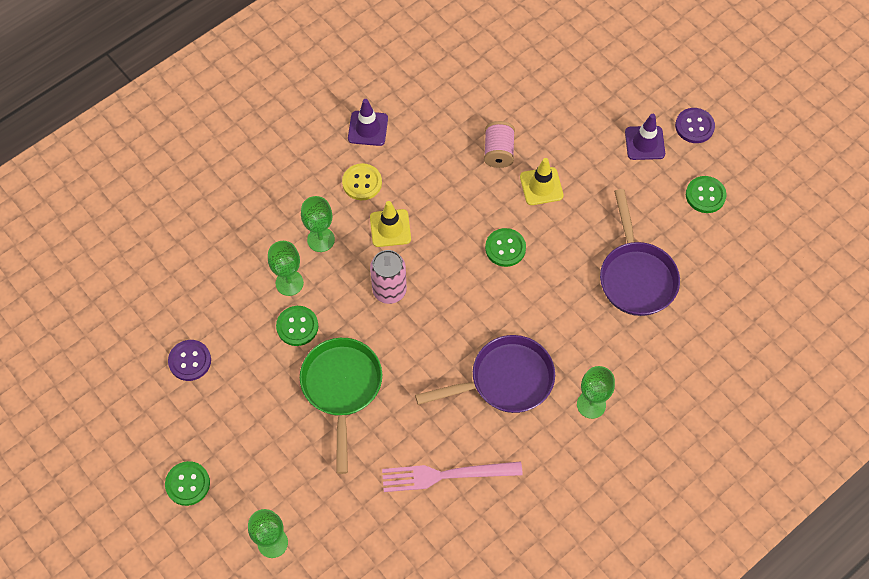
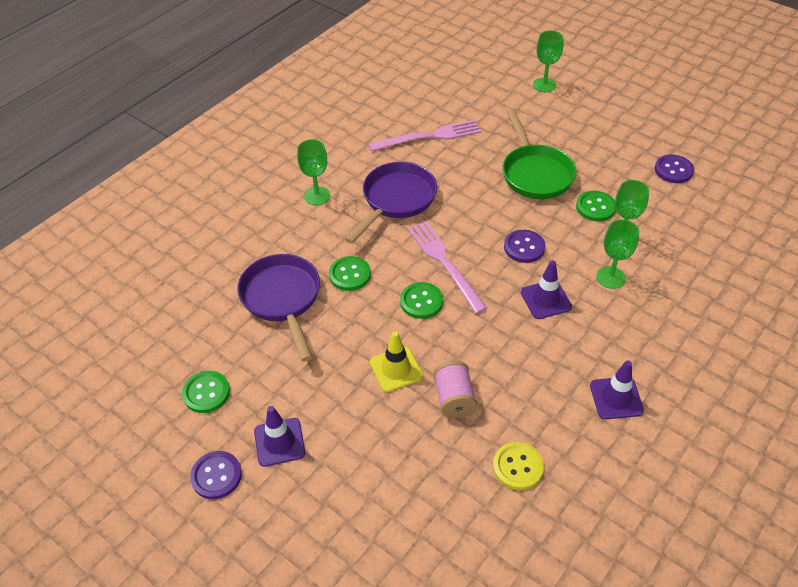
camera: 170 degrees right, 15 degrees down
(188, 484) = (625, 103): green button -> green button (350, 274)
(362, 183) = (595, 338): yellow button -> yellow button (518, 467)
(389, 290) = (524, 247): pink can -> purple button
(390, 228) = (545, 299): yellow traffic cone -> purple traffic cone
(473, 287) = (444, 263): none -> pink fork
(505, 380) = (396, 200): purple pan -> purple pan turned 150 degrees clockwise

